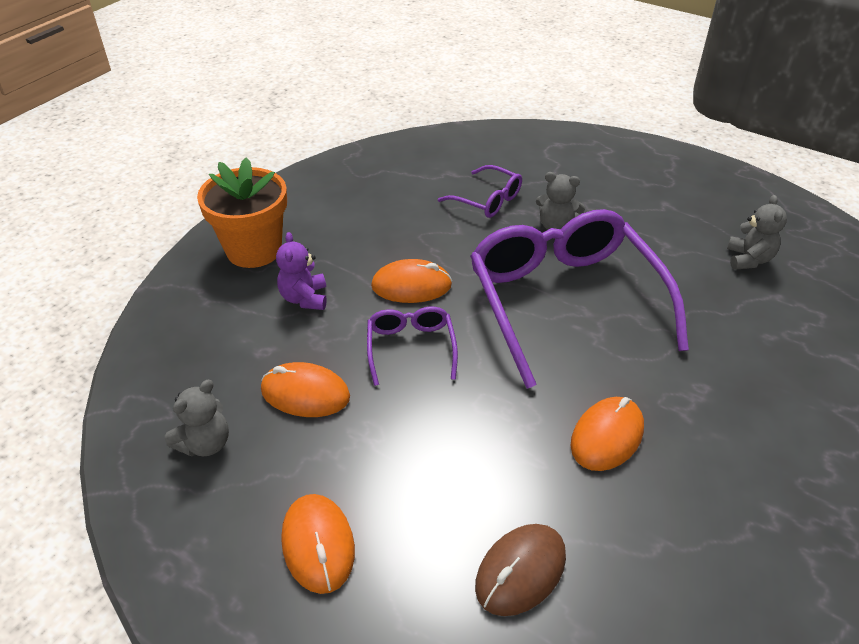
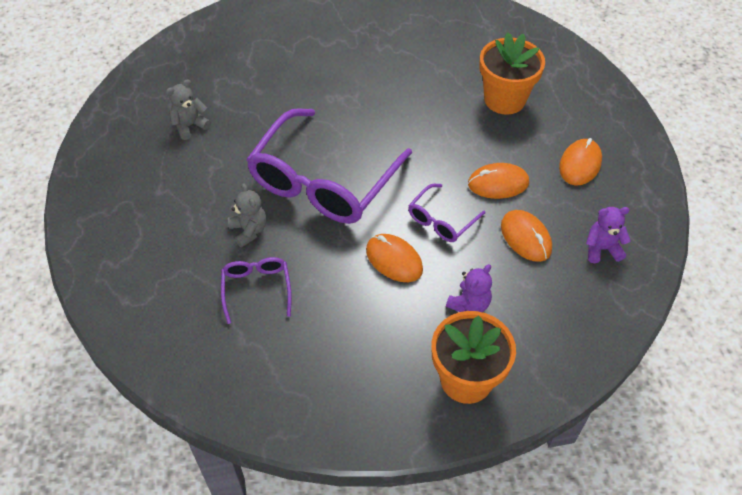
camera: 135 degrees left, 10 degrees up
(205, 443) = (602, 249): grey teddy bear -> purple teddy bear
(520, 571) = (504, 99): brown mouse -> orange flower pot
(607, 436) = (403, 112): orange mouse -> orange mouse (498, 183)

